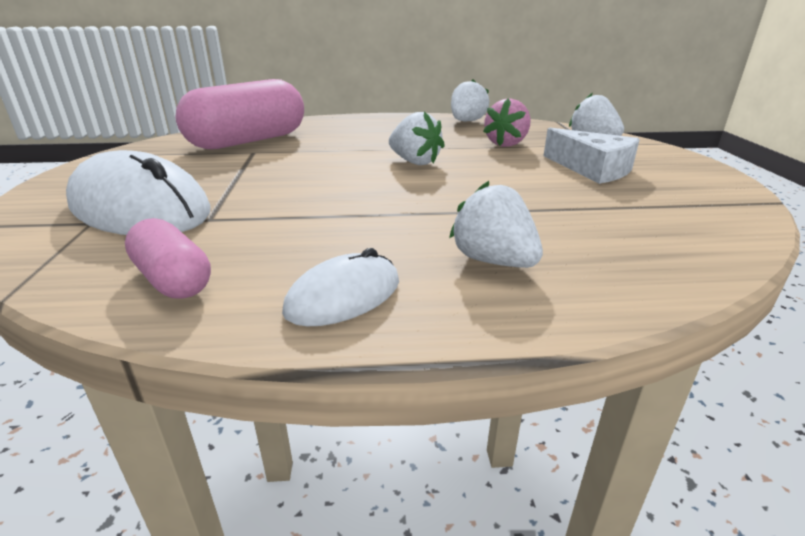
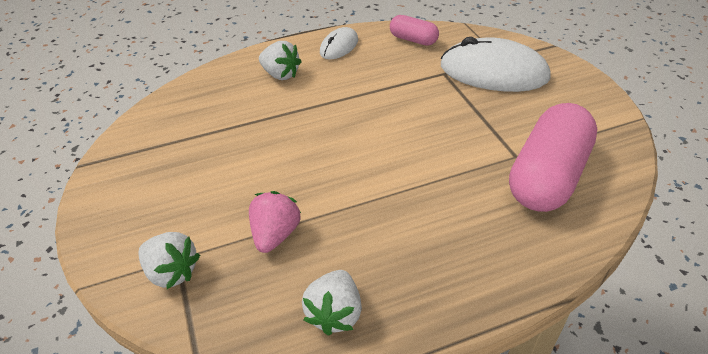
camera: 165 degrees right, 15 degrees up
(415, 162) = (358, 168): white strawberry -> none
(592, 169) = (198, 189): white cheese -> none

